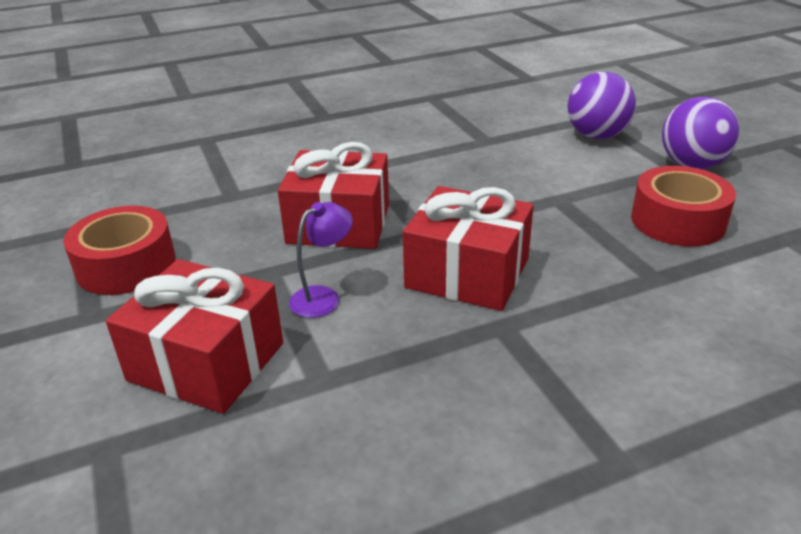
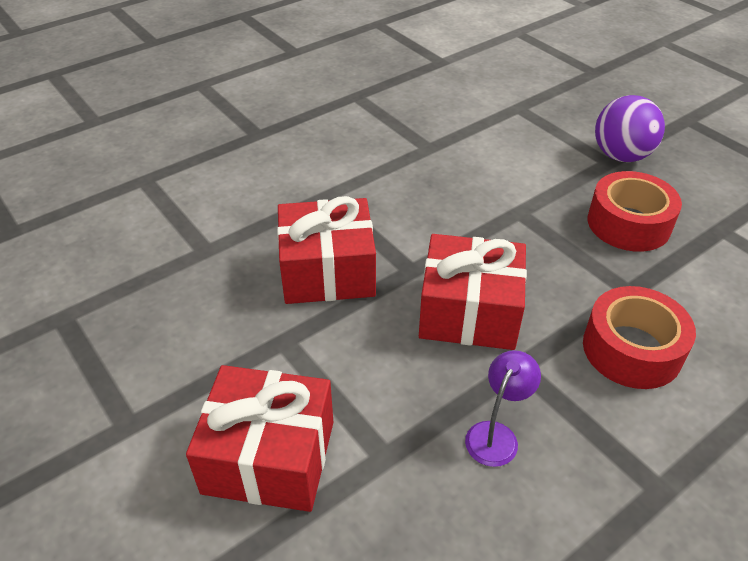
camera: 15 degrees left, 10 degrees up
(126, 265) = (135, 356): red tape -> red tape (632, 349)
(323, 297) = (348, 362): purple lamp -> purple lamp (496, 435)
(596, 136) = (528, 130): purple ball -> none

